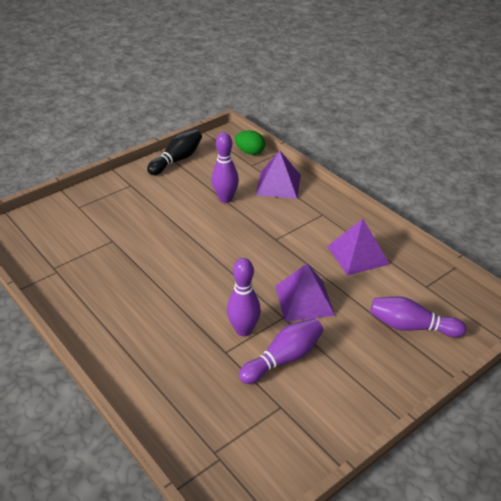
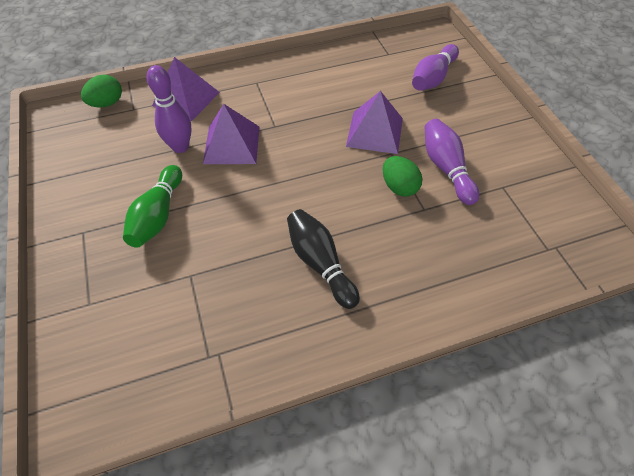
camera: 70 degrees left, 15 degrees up
(156, 210) = (158, 215): none -> green bowling pin
(177, 160) = (66, 172): black bowling pin -> black bowling pin (320, 263)
(243, 330) = (399, 187): purple bowling pin -> green egg
(357, 255) = (329, 79): purple pyramid -> purple pyramid (231, 144)

